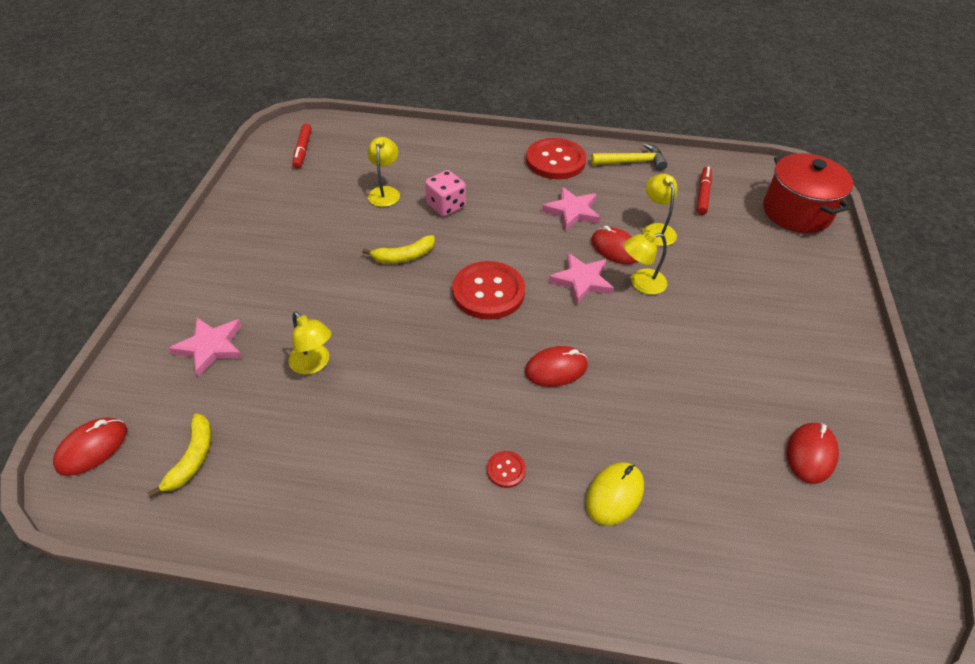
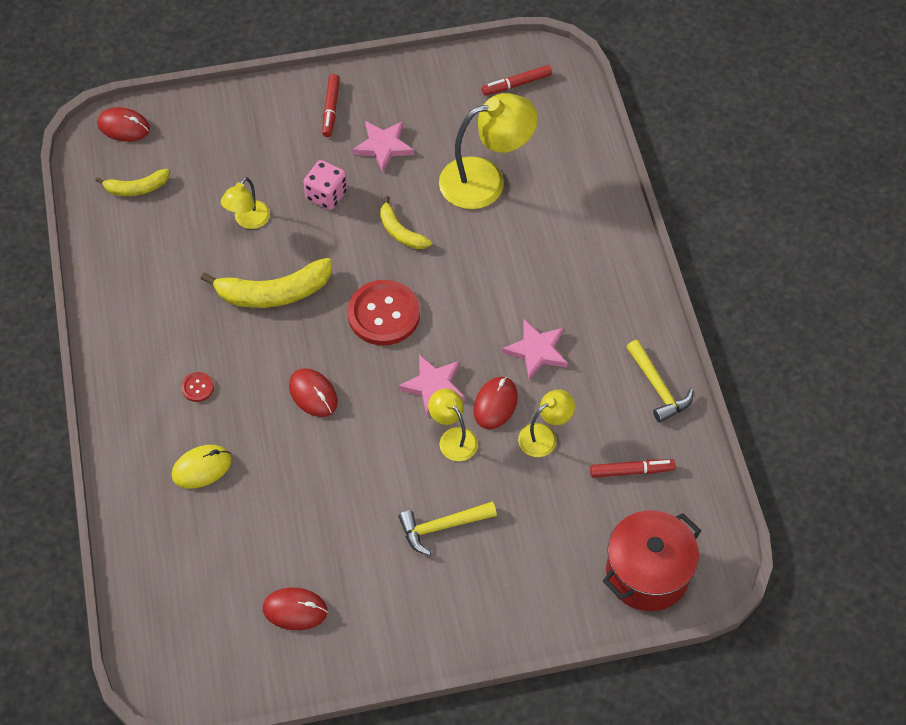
camera: 70 degrees right, 10 degrees up
(211, 347) = (237, 145): pink star -> pink star (383, 146)
(228, 264) = (331, 109): none -> red marker
(385, 192) = (485, 180): yellow lamp -> yellow lamp, size x1.87
(418, 367) = (274, 293): none -> yellow banana
(446, 206) = (490, 238): pink dice -> pink dice (326, 195)
(555, 161) = (619, 311): red button -> none
(614, 495) = (202, 468): yellow mouse -> yellow mouse turned 45 degrees counterclockwise
(732, 315) = (442, 526): none -> yellow hammer

